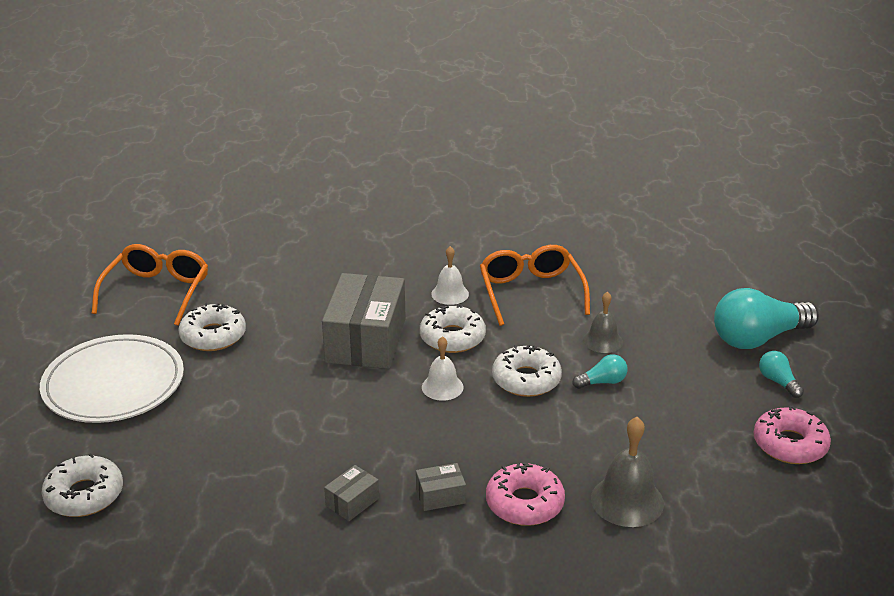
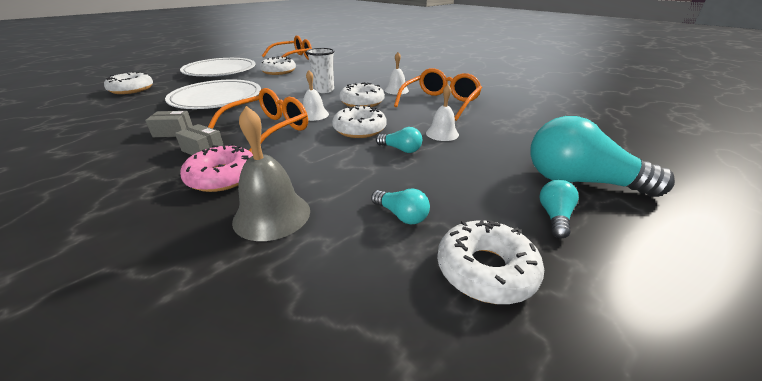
camera: 45 degrees right, 0 degrees up
(266, 433) = (216, 99): none -> white plate
(366, 340) = (324, 90): grey box -> white cup
(443, 435) = (268, 130): none -> orange glasses
(602, 341) = (442, 133): grey bell -> white bell
(700, 442) = (401, 215): none -> turquoise light bulb
(790, 444) = (485, 270): pink donut -> white donut

